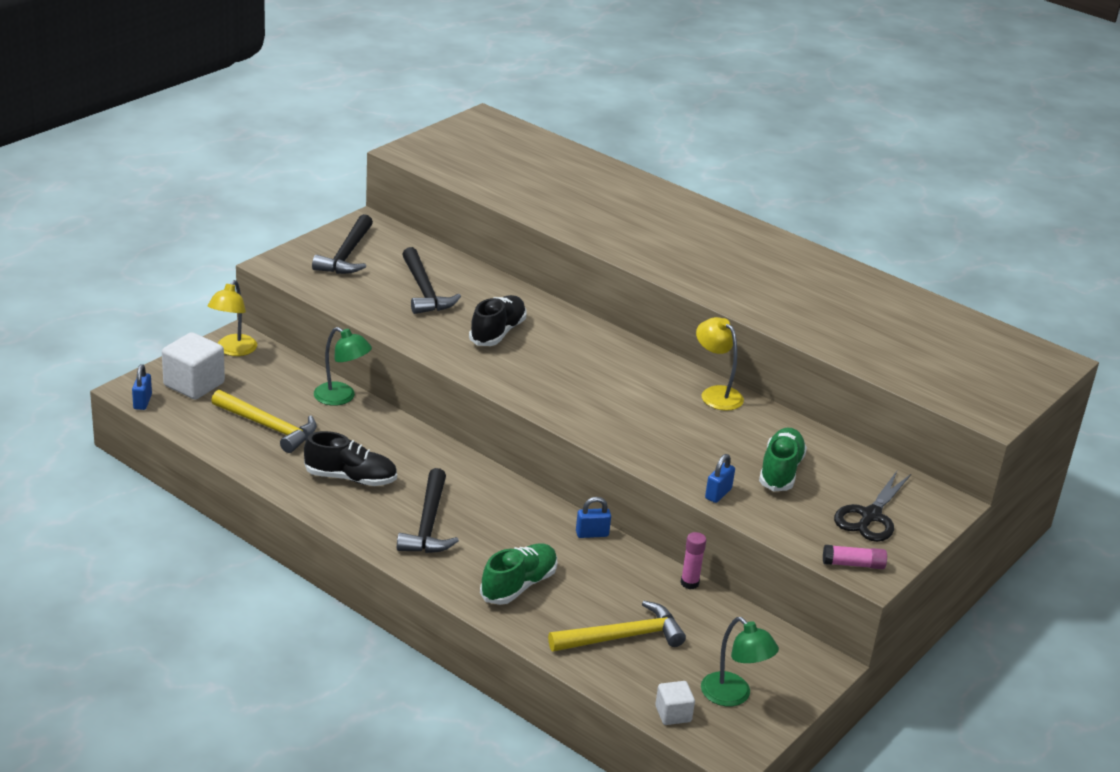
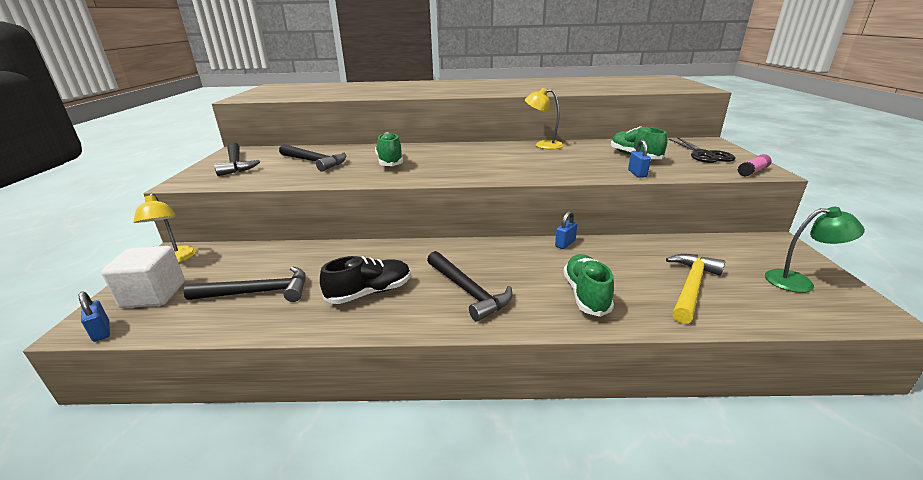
camera: 35 degrees left, 5 degrees down
(268, 427) = (258, 292): yellow hammer -> black hammer
(341, 397) = (300, 250): green lamp -> none
(497, 332) = (390, 162): black shoe -> green shoe
(673, 714) = (811, 314): white cube -> none
(689, 583) = (652, 240): pink glue stick -> none

